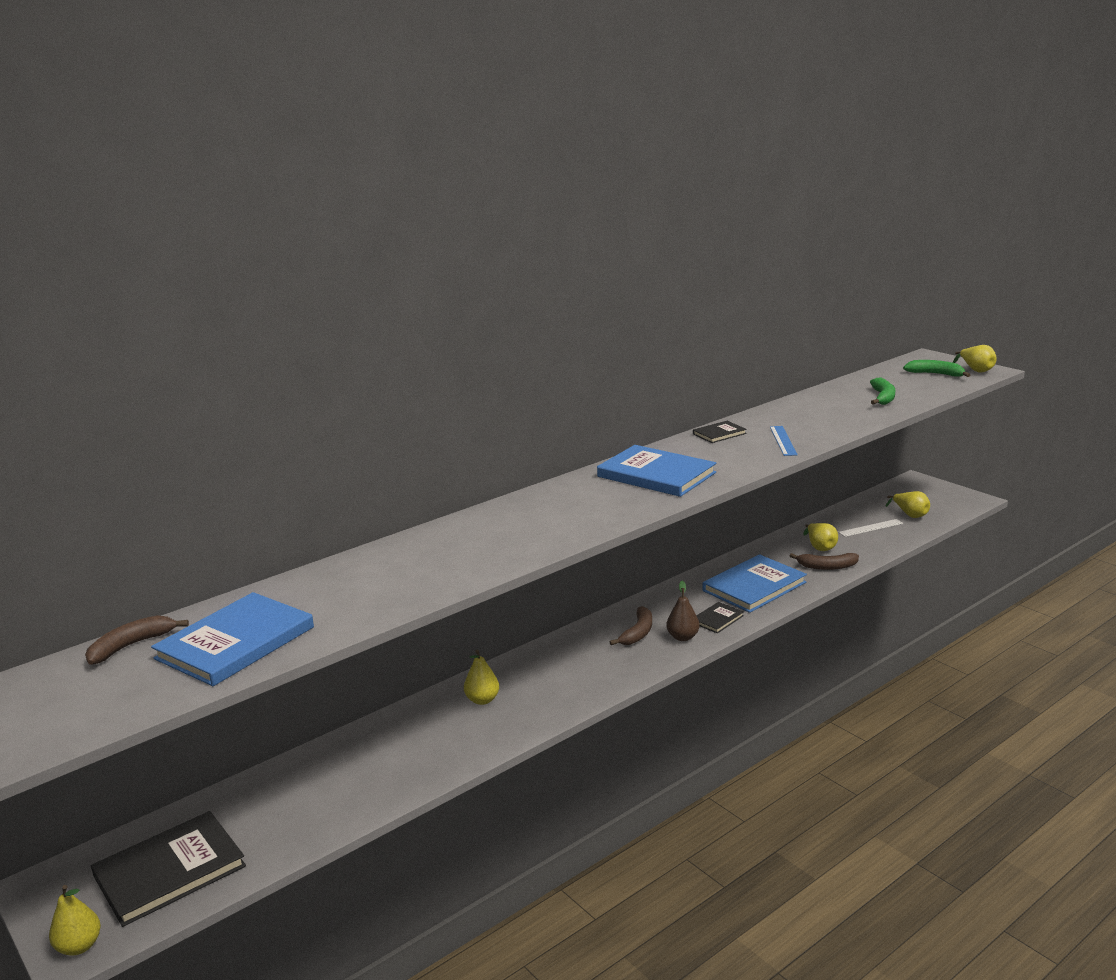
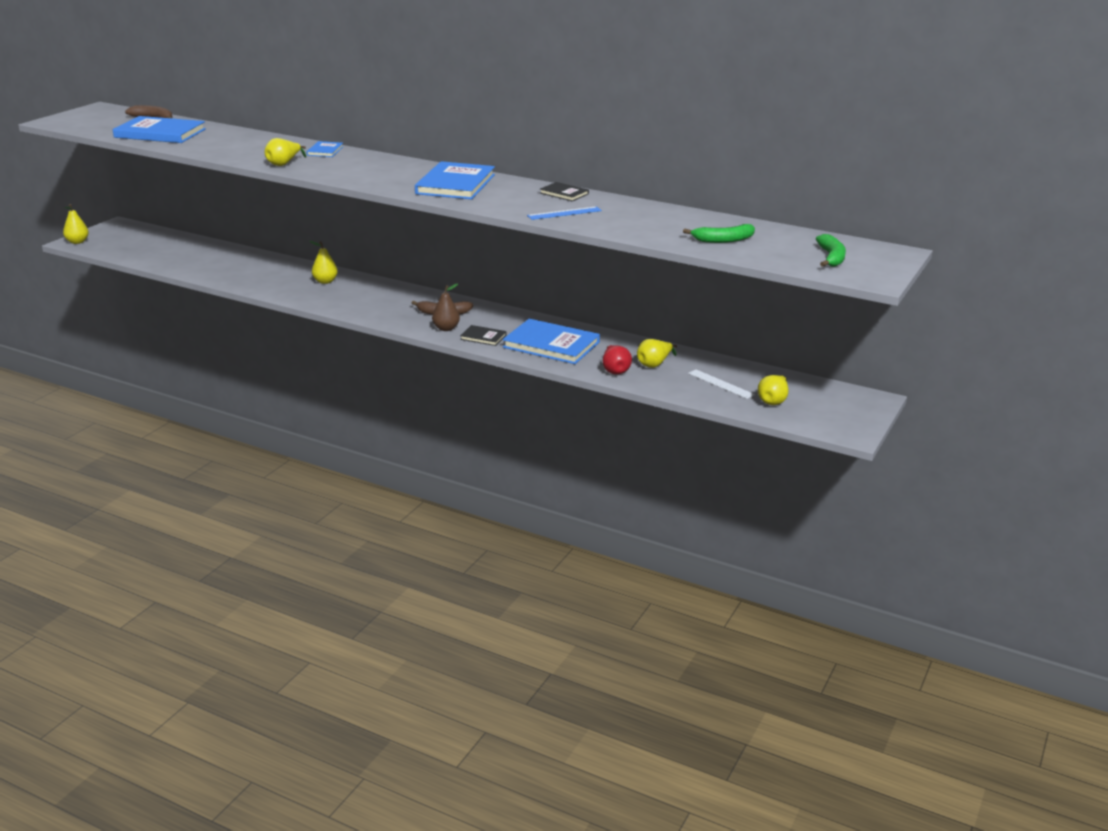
camera: 65 degrees right, 5 degrees up
(169, 871) = (134, 245): black book -> none
(458, 530) = (325, 151): none -> blue book
(827, 567) = (615, 370): brown banana -> red pear
(976, 370) = (869, 274): yellow pear -> yellow pear (284, 164)

